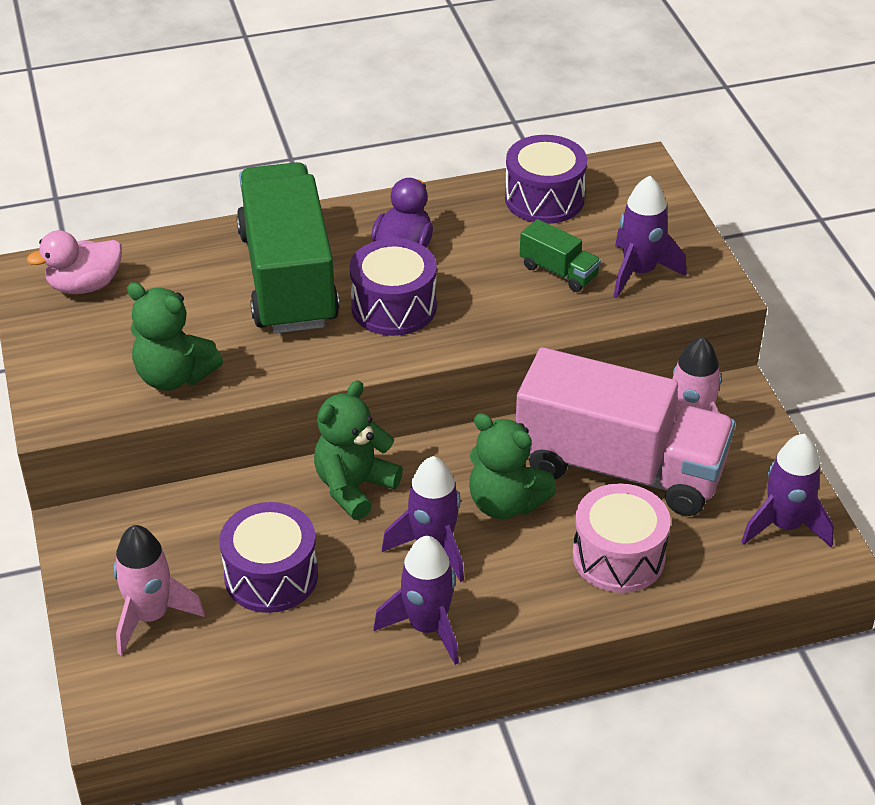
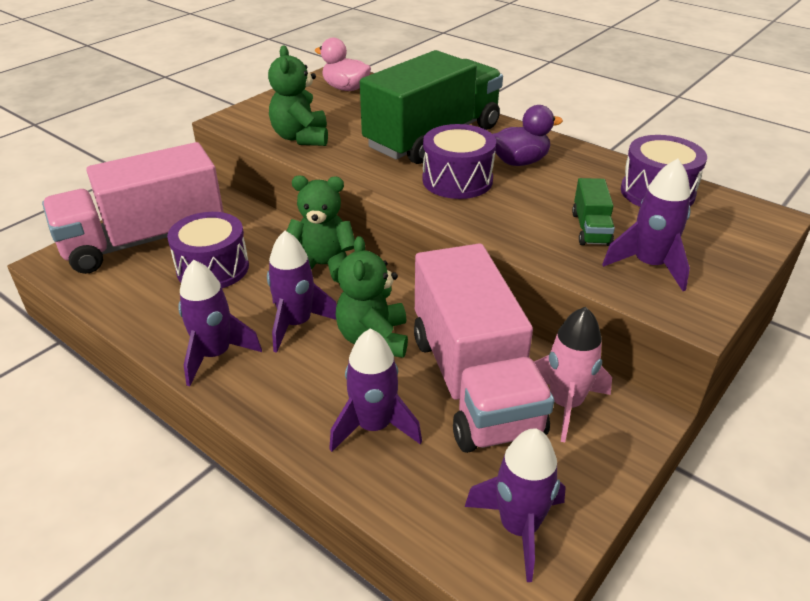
camera: 55 degrees right, 5 degrees down
(150, 616) = (144, 240): pink rocket -> pink truck
(618, 556) = (373, 426): pink drum -> purple rocket

